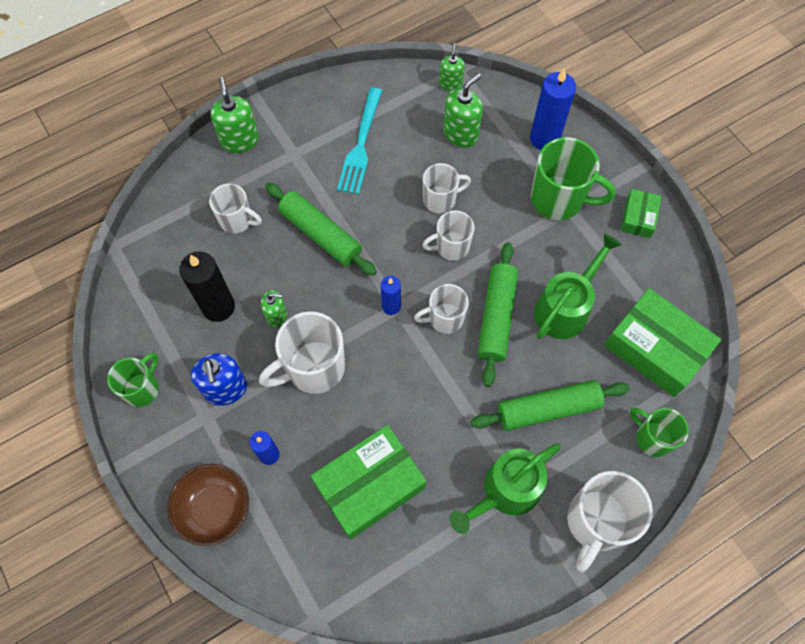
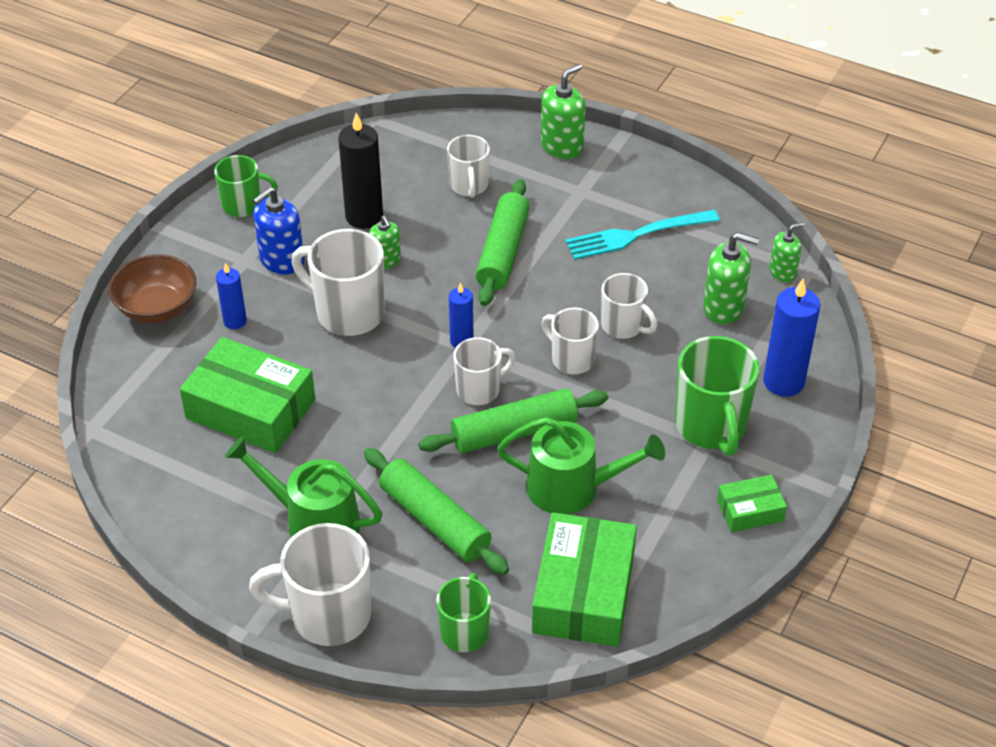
camera: 60 degrees right, 20 degrees down
(445, 319) = (479, 390): white mug -> white mug turned 105 degrees clockwise

